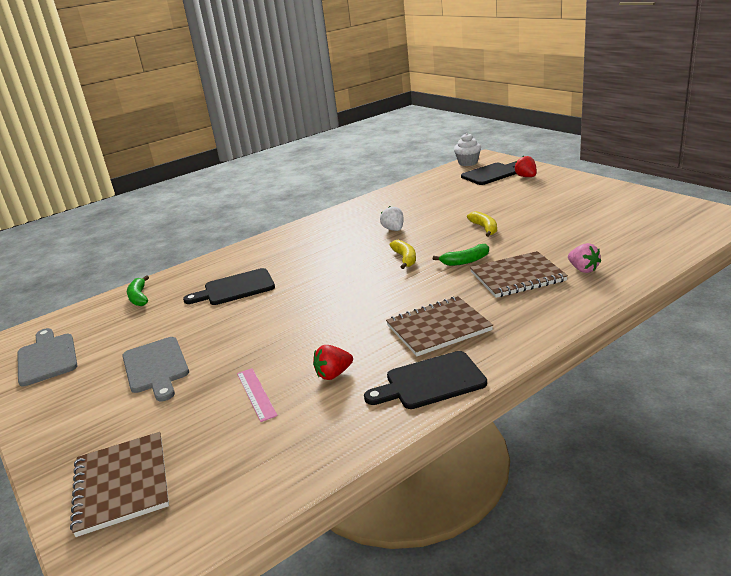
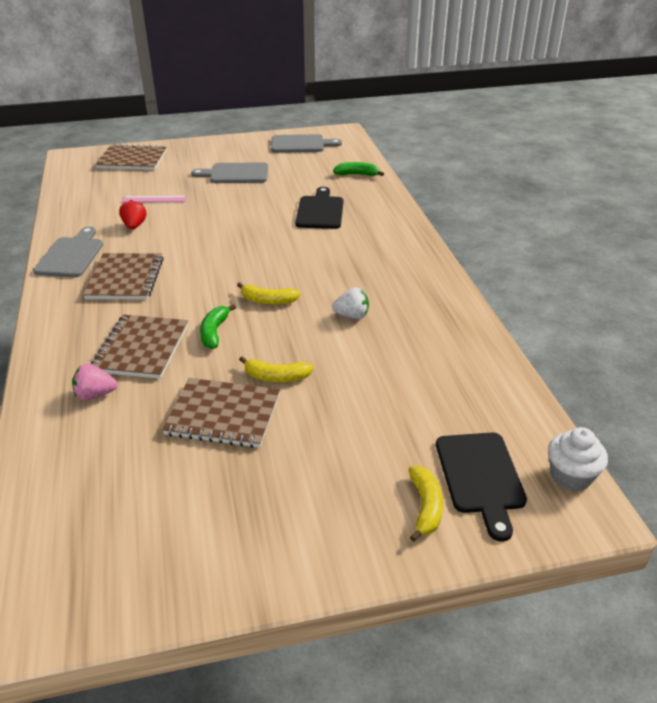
camera: 110 degrees right, 10 degrees up
(430, 382) = (71, 255): black cutting board -> grey cutting board
(526, 177) = (425, 507): red strawberry -> yellow banana
(537, 229) = (223, 415): none -> brown notebook

